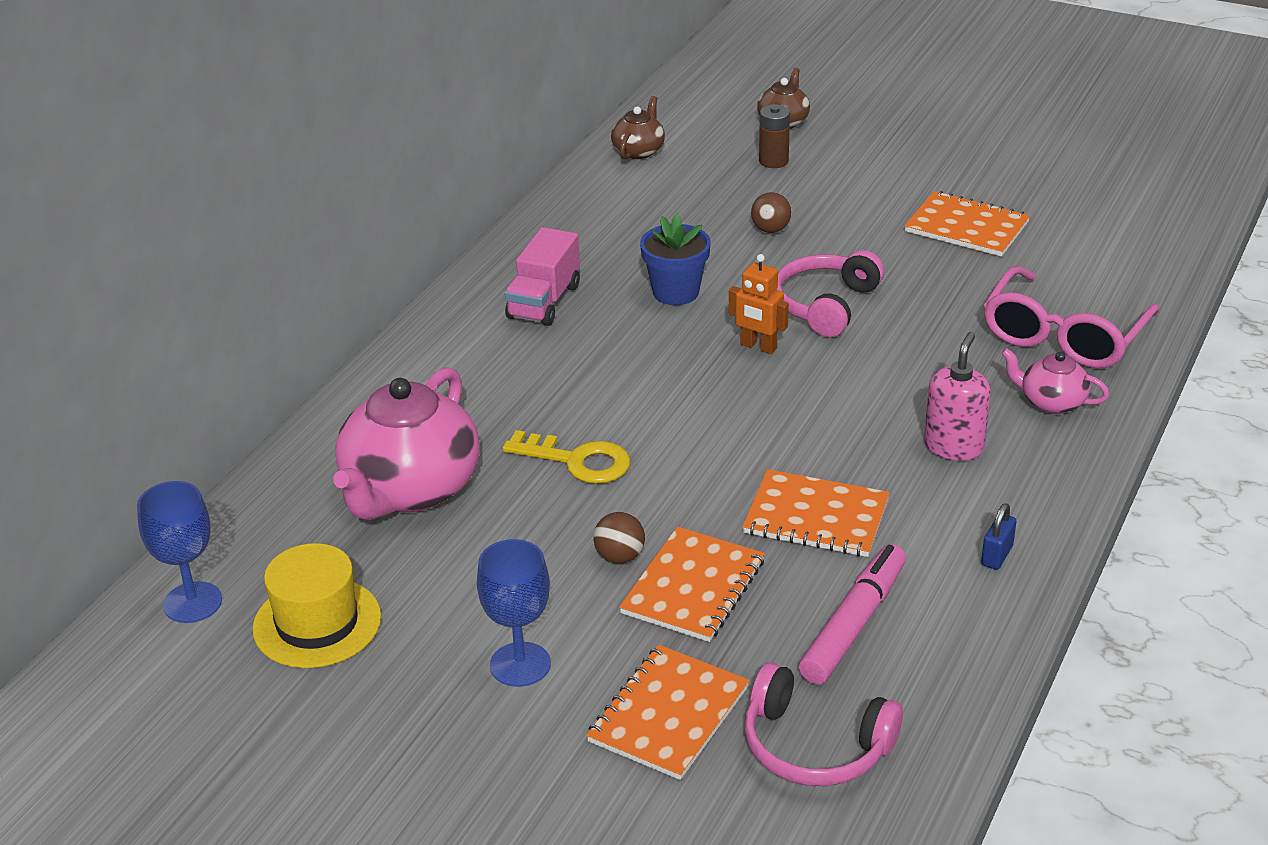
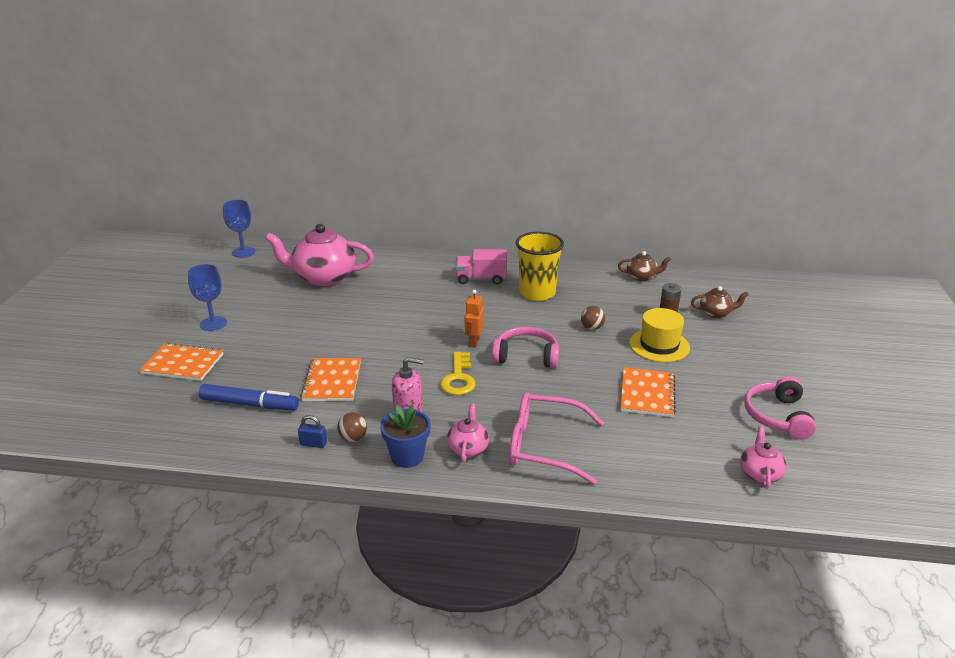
camera: 70 degrees right, 5 degrees down
(317, 623) = (234, 277): yellow hat -> yellow hat (659, 345)
(577, 461) = (356, 310): yellow key -> yellow key (458, 378)
(619, 557) = (289, 333): brown ball -> brown ball (353, 438)
(632, 255) = (537, 293): none -> yellow cup
(676, 292) = (510, 310): blue flower pot -> blue flower pot (407, 456)
(693, 587) = (270, 355): orange notebook -> none
(814, 746) = (162, 405): pink headphones -> pink headphones (777, 416)
(854, 624) = (249, 404): pink marker -> blue marker
(1158, 195) = (759, 473): none -> pink teapot

